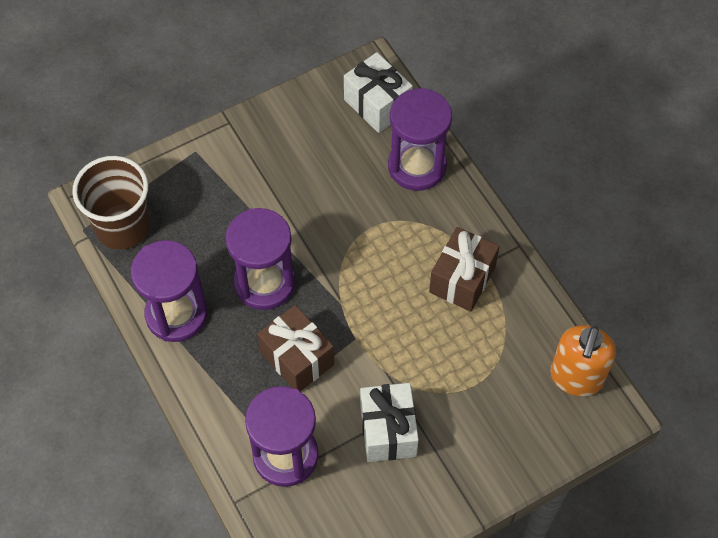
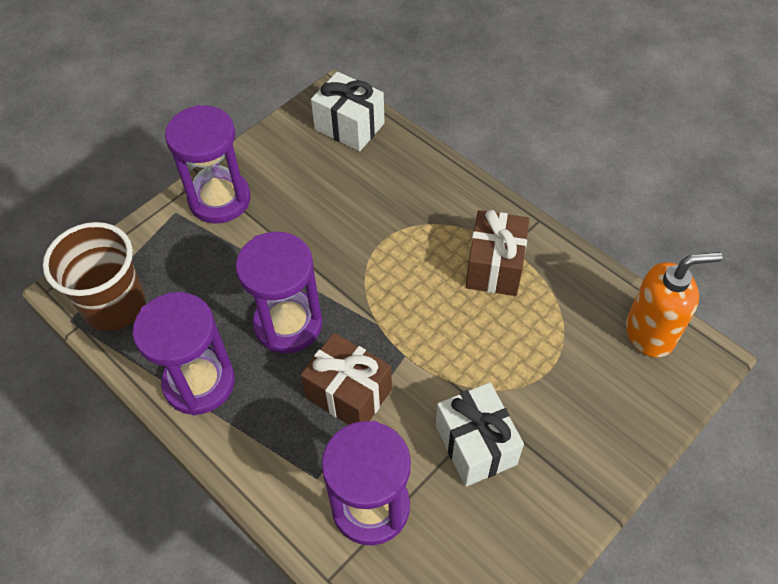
camera: 15 degrees left, 5 degrees down
(417, 166) = (409, 172): purple hourglass -> purple hourglass (219, 199)
(576, 378) = (650, 333): orange soap dispenser -> orange soap dispenser turned 105 degrees counterclockwise

